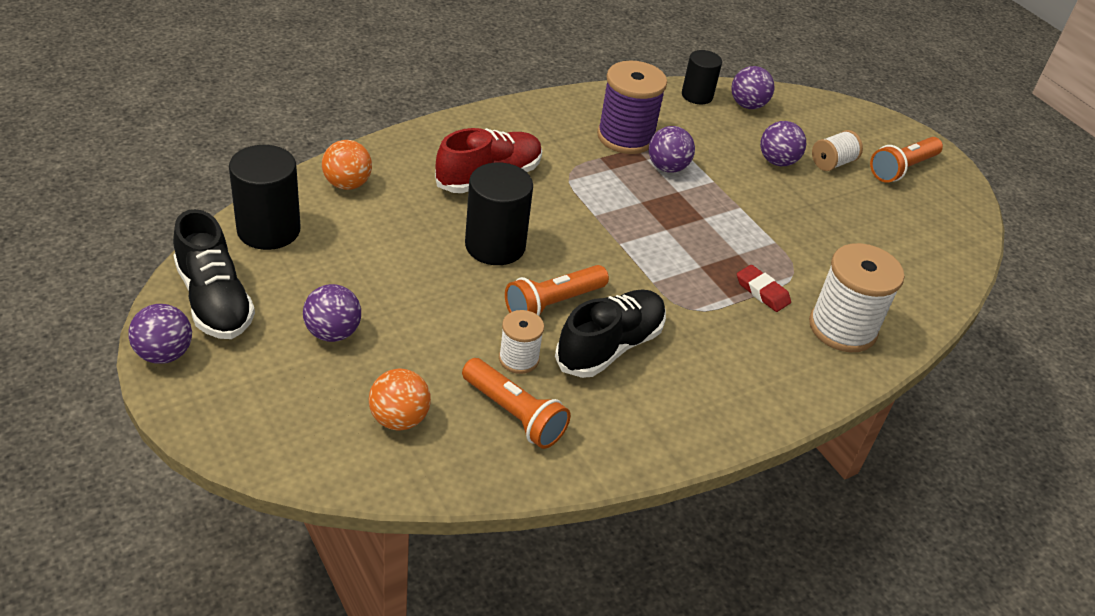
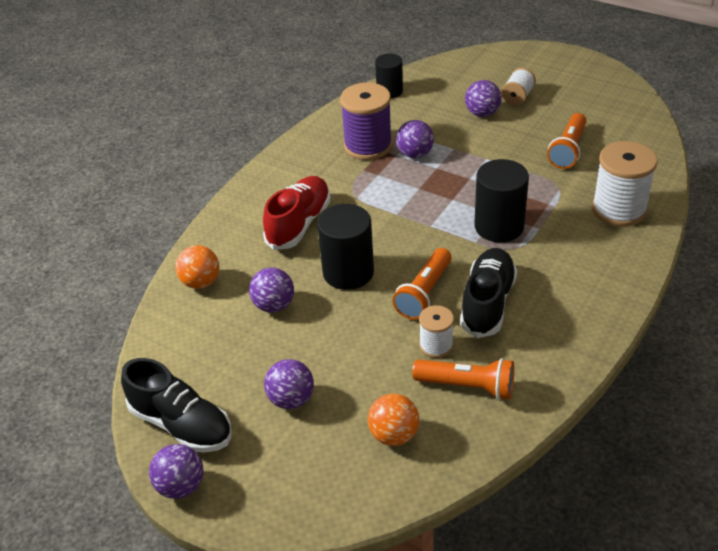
camera: 20 degrees left, 0 degrees up
(268, 230) = (173, 348): black cylinder -> black cylinder (499, 226)
(747, 105) = (429, 82): purple ball -> purple ball (274, 305)
(762, 292) = (550, 211): red eraser -> none
(902, 169) = (563, 79): orange flashlight -> orange flashlight (568, 150)

